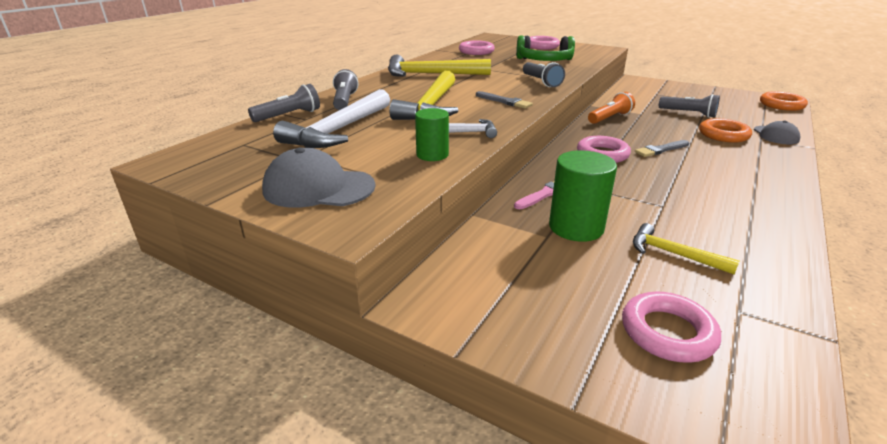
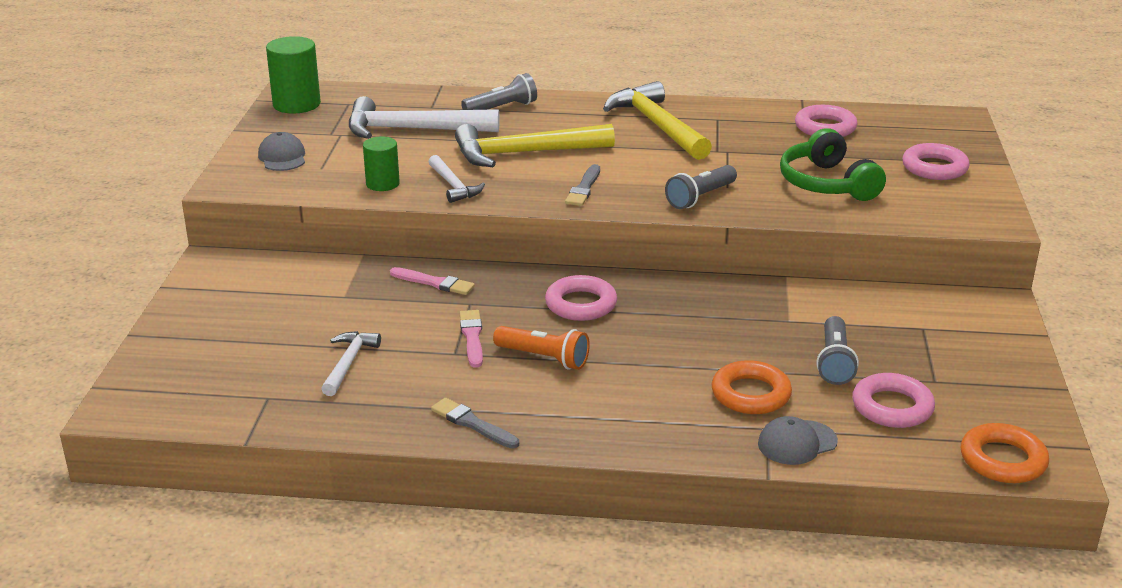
camera: 65 degrees right, 0 degrees up
(289, 116) = (433, 98): grey flashlight -> none
(318, 188) = (282, 157): grey cap -> grey cap, size x0.64
(576, 227) = (371, 308): green cylinder -> green cylinder (296, 104)
(610, 118) = (736, 297): orange flashlight -> orange flashlight (544, 358)
(639, 195) = (472, 337): none -> pink brush
(661, 150) = (635, 344): grey brush -> grey brush (473, 424)
(667, 332) = (222, 364): pink ring -> pink ring (892, 407)
(674, 254) = (348, 363): yellow hammer -> white hammer

